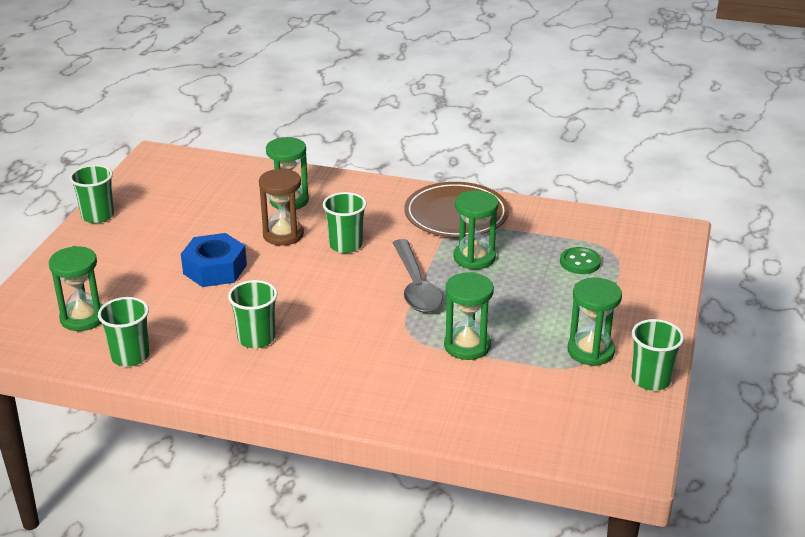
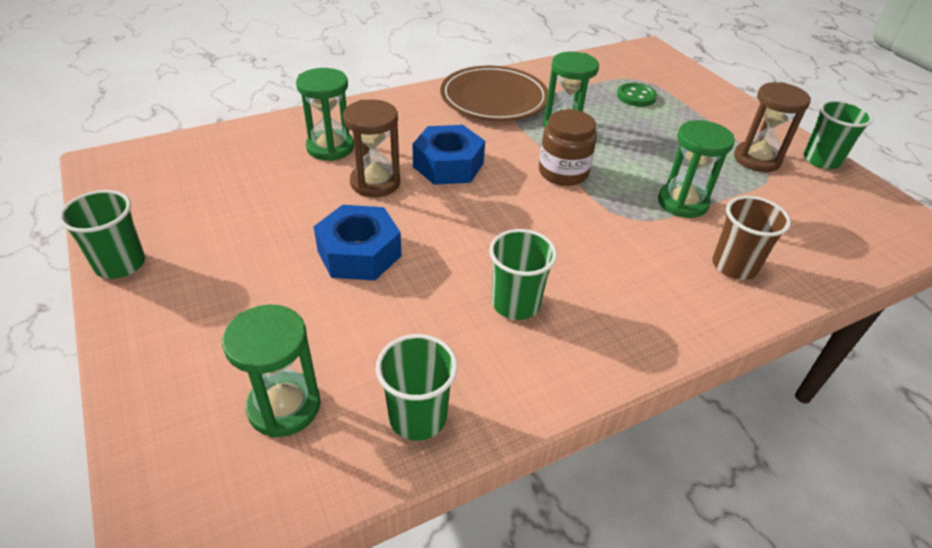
camera: 45 degrees left, 10 degrees up
(345, 245) = (448, 165): green cup -> blue nut
(416, 286) = (563, 172): grey spoon -> brown jar
(427, 396) = (734, 266): none -> brown cup
(590, 351) = (756, 159): green hourglass -> brown hourglass

